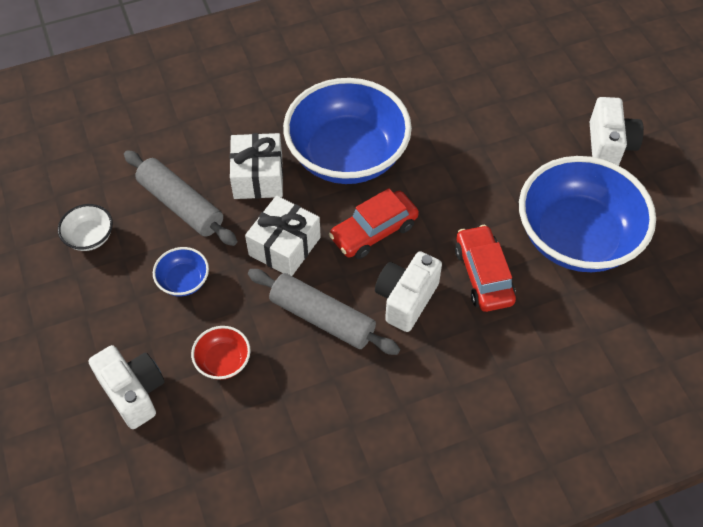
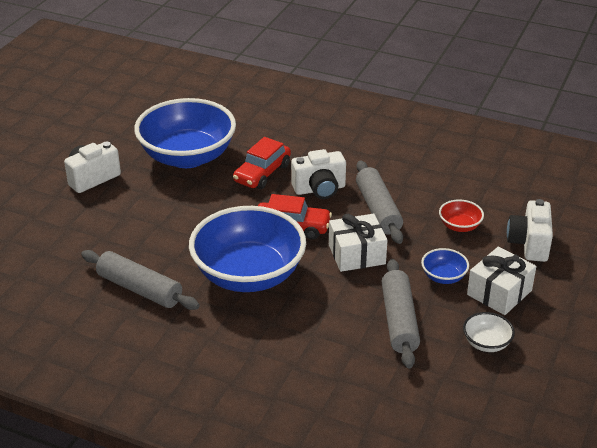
camera: 135 degrees left, 20 degrees down
(258, 177) = (324, 302): white gift -> white gift (499, 292)
(409, 83) = (140, 289): none -> grey rolling pin

